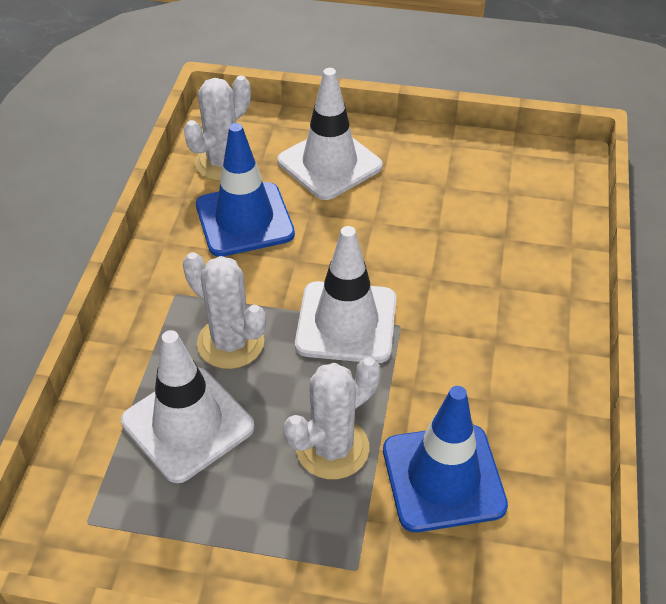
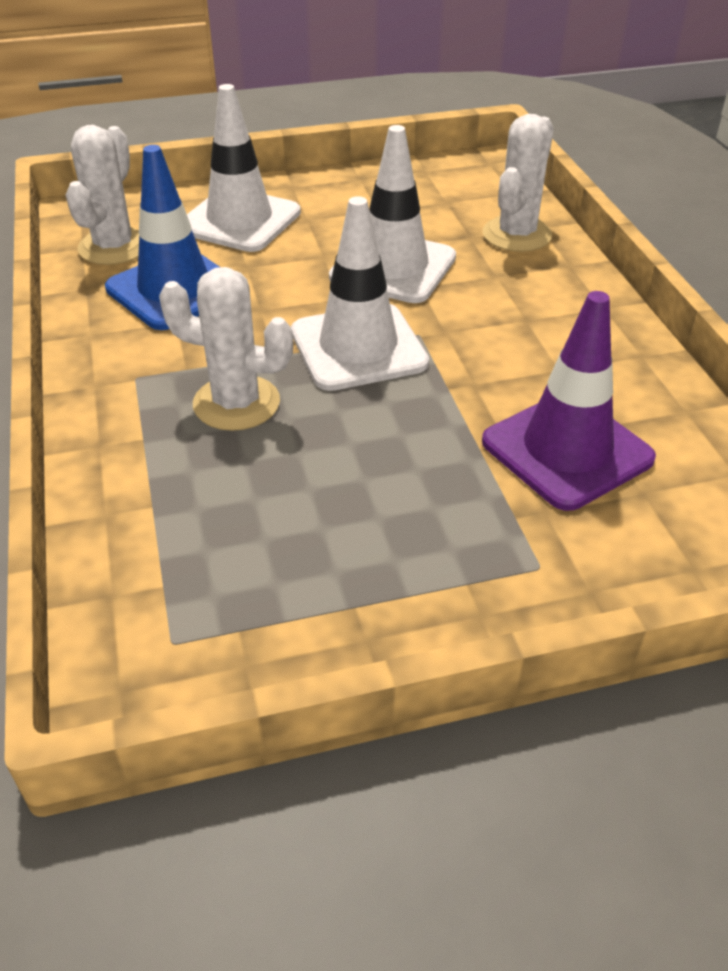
camera: 25 degrees left, 5 degrees down
(188, 424) = (238, 496): white traffic cone -> white traffic cone (393, 267)
(332, 448) = (427, 463): white cactus -> white cactus (516, 235)
(443, 477) = (567, 450): blue traffic cone -> purple traffic cone

